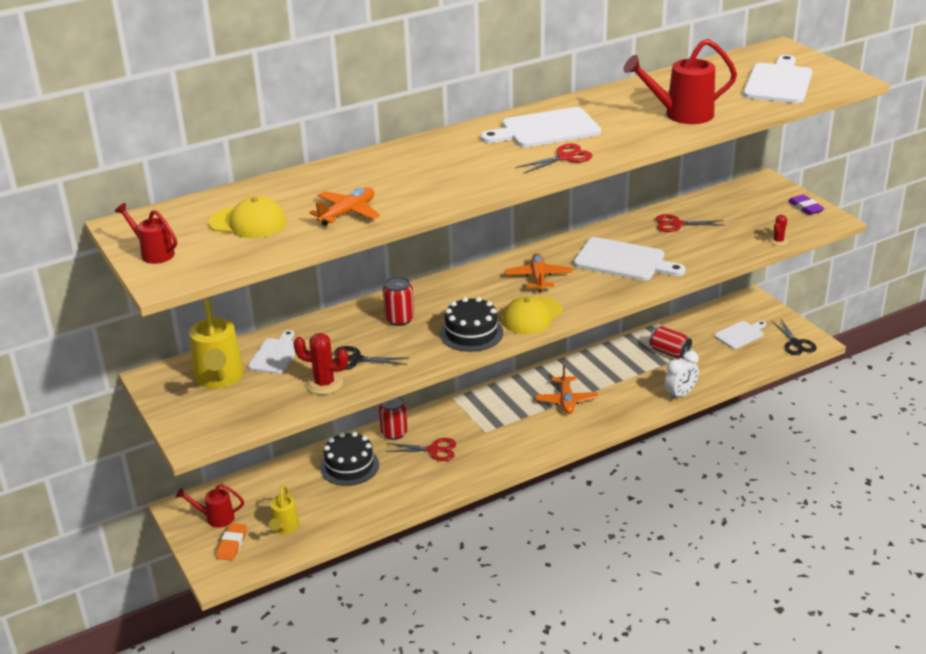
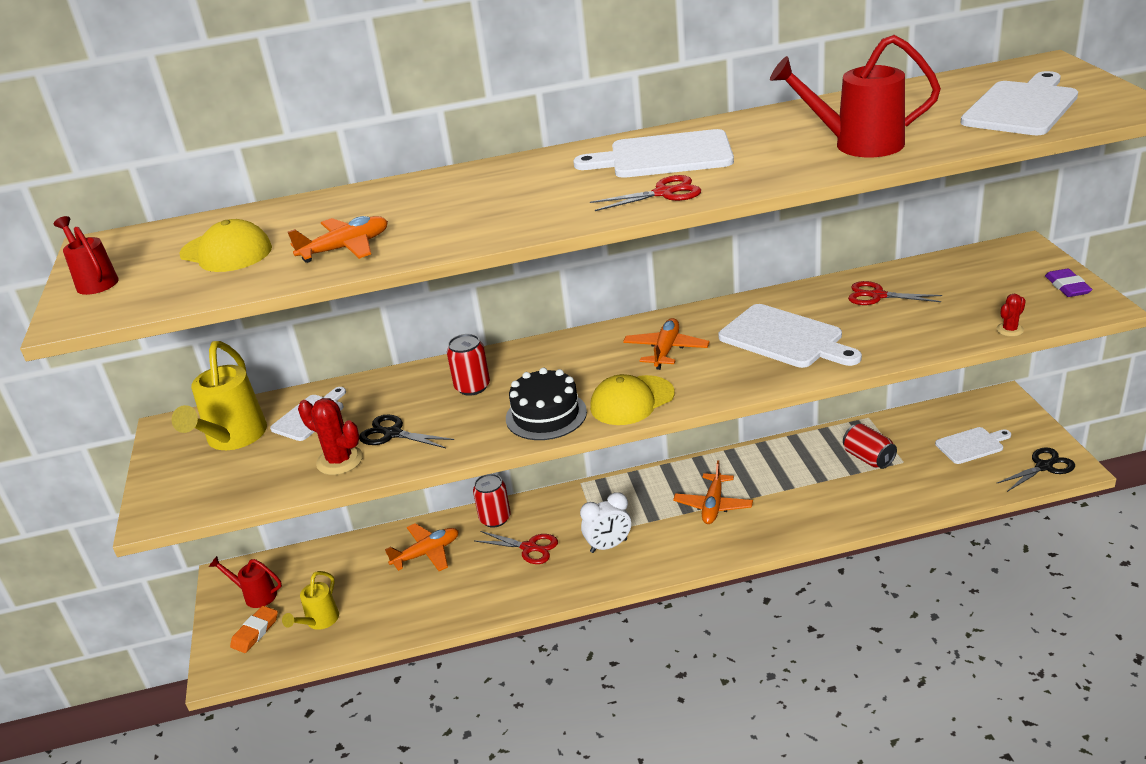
camera: 20 degrees right, 0 degrees up
(349, 466) = (426, 553): black cake -> orange plane
(680, 395) = (861, 517): white clock -> white clock (608, 546)
(795, 343) = (1044, 466): black scissors -> black scissors turned 120 degrees counterclockwise

